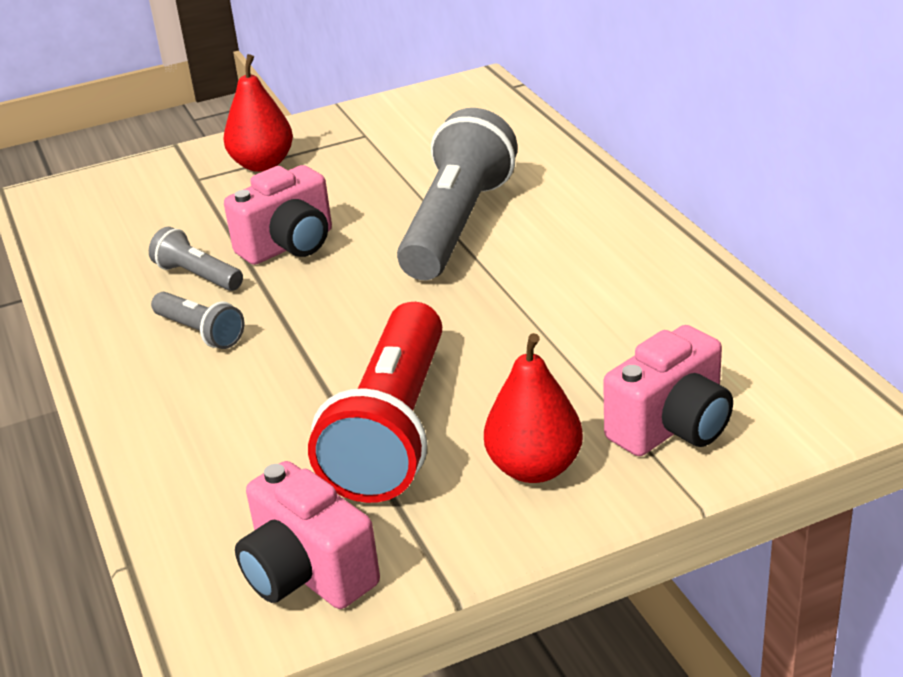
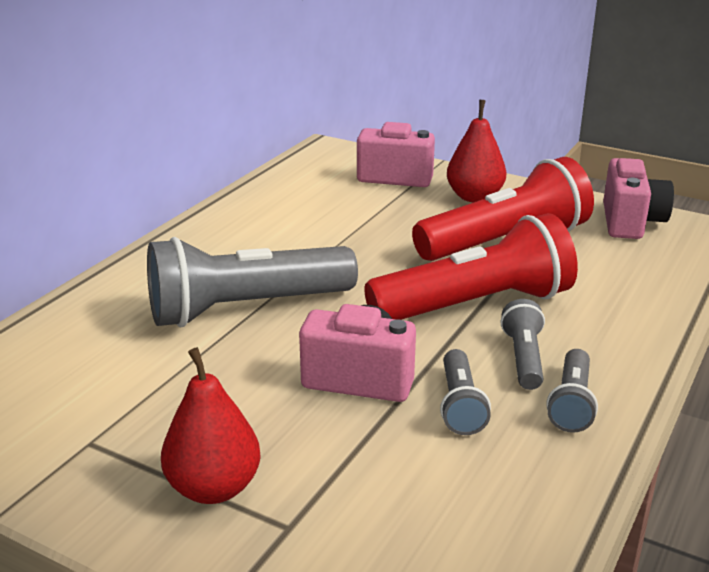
camera: 130 degrees left, 5 degrees down
(123, 327) = (572, 403): none -> grey flashlight
(304, 345) = (475, 305): none -> red flashlight

